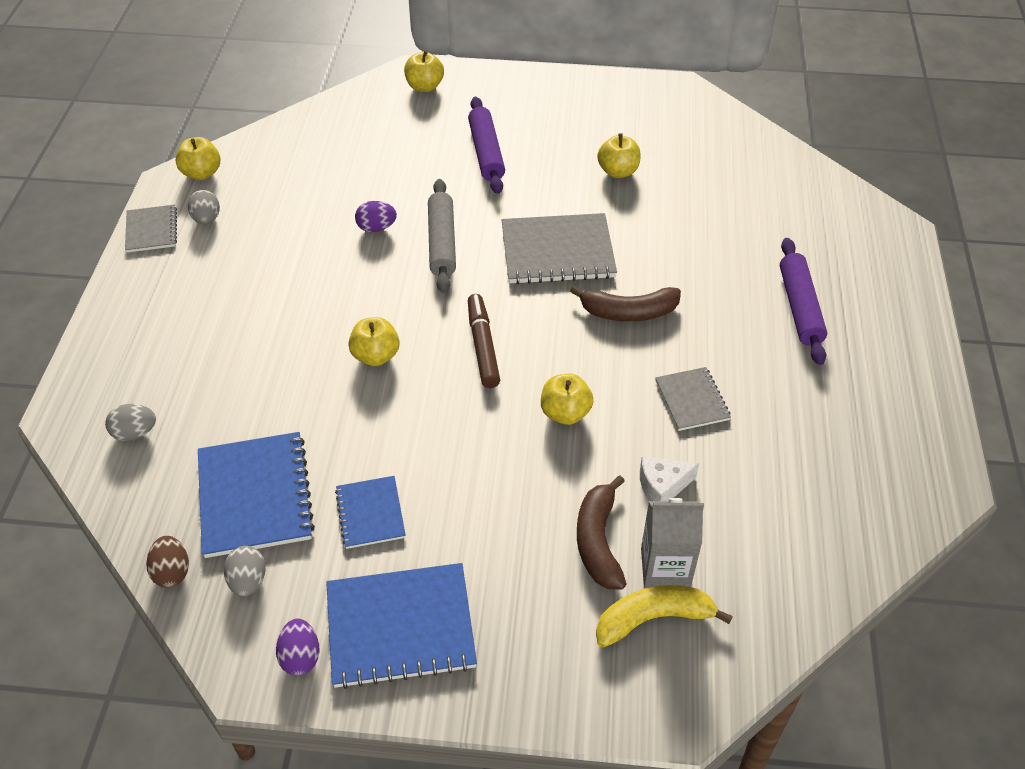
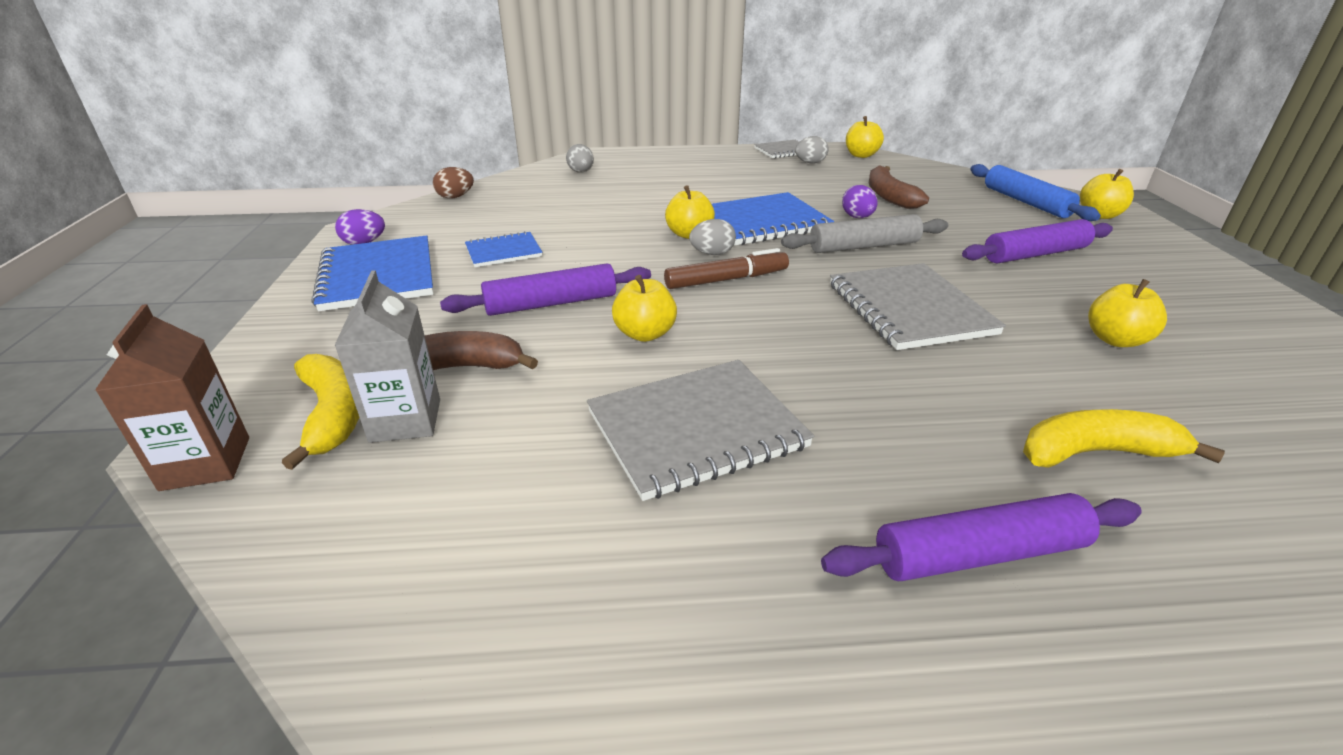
camera: 80 degrees right, 15 degrees down
(248, 581) = (441, 219): grey egg -> grey egg (712, 254)
(255, 496) = (523, 211): blue notebook -> blue notebook (762, 222)
(382, 113) = (1026, 202): none -> blue rolling pin
(499, 474) = (551, 303): none -> purple rolling pin
(628, 312) = (838, 366): brown banana -> brown banana (889, 196)
(662, 486) = (536, 411): white cheese -> none
(692, 400) = (696, 429): grey notebook -> grey notebook, size x1.77
(706, 692) = (206, 463): none -> brown carton
(728, 233) = (1096, 453): none -> yellow banana

